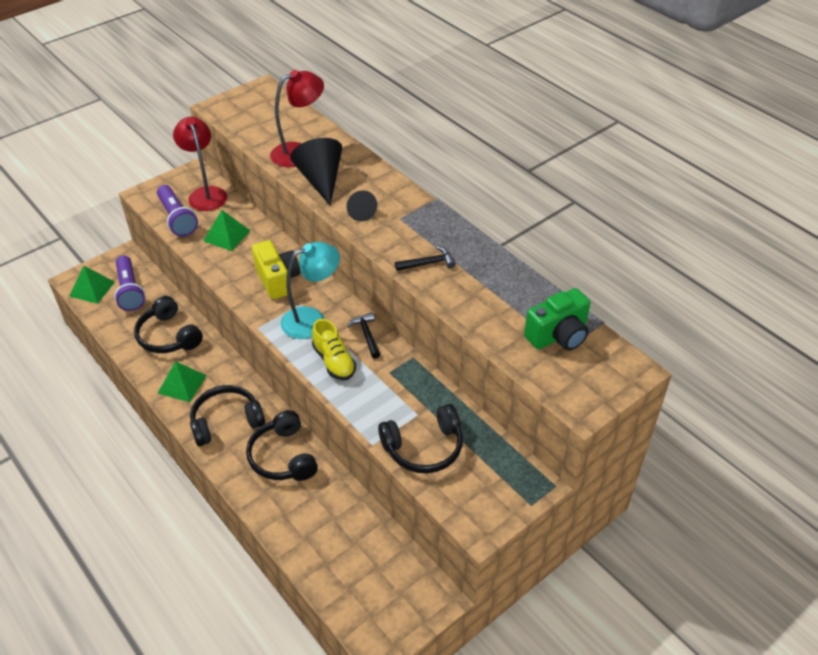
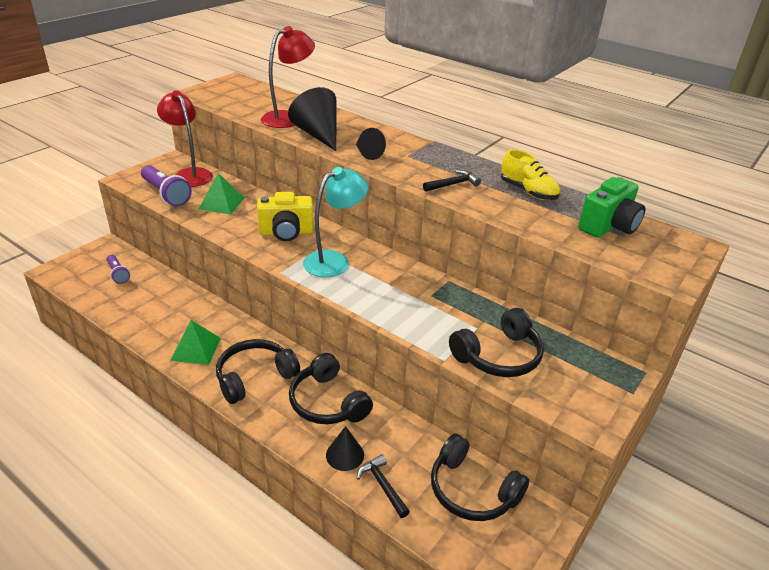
camera: 15 degrees left, 10 degrees down
(92, 289) = (75, 276): green pyramid -> none
(130, 291) = (118, 274): purple flashlight -> purple flashlight, size x0.60
(168, 336) = (170, 308): black headphones -> black headphones (472, 490)
(277, 280) = (286, 232): yellow camera -> yellow camera turned 120 degrees clockwise
(282, 510) = (345, 455): none -> black cone
(334, 361) = (371, 292): yellow shoe -> yellow shoe (528, 192)
(366, 335) = (394, 267): black hammer -> black hammer (382, 485)

